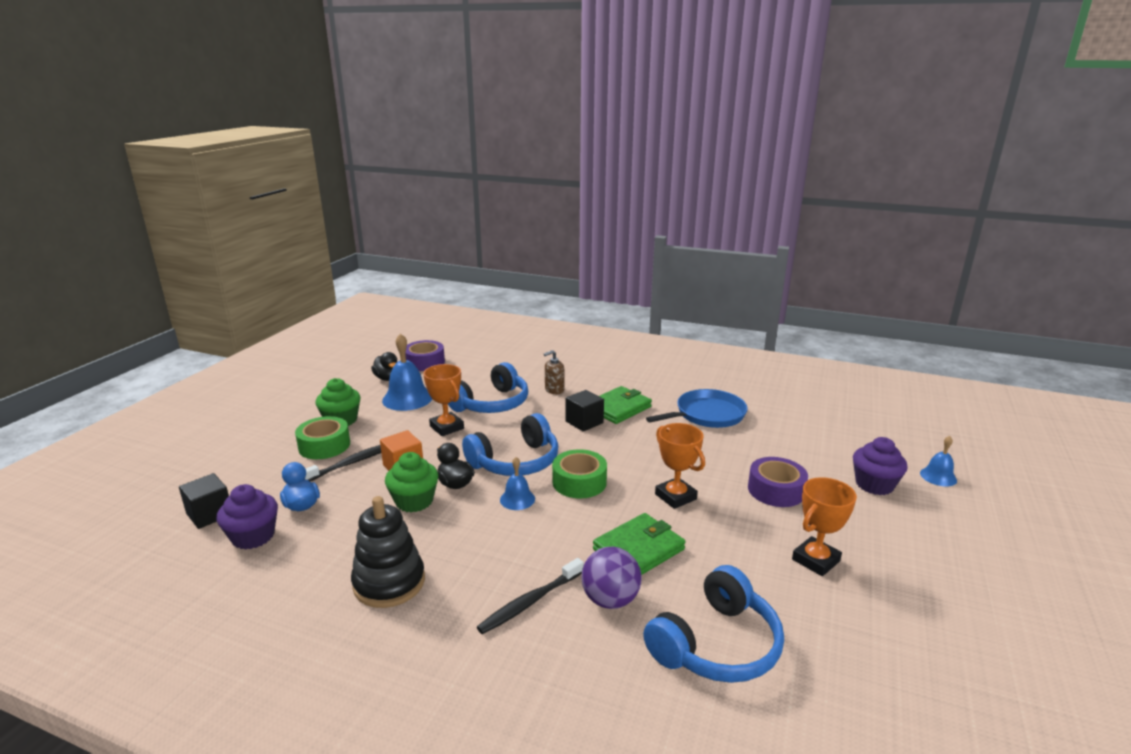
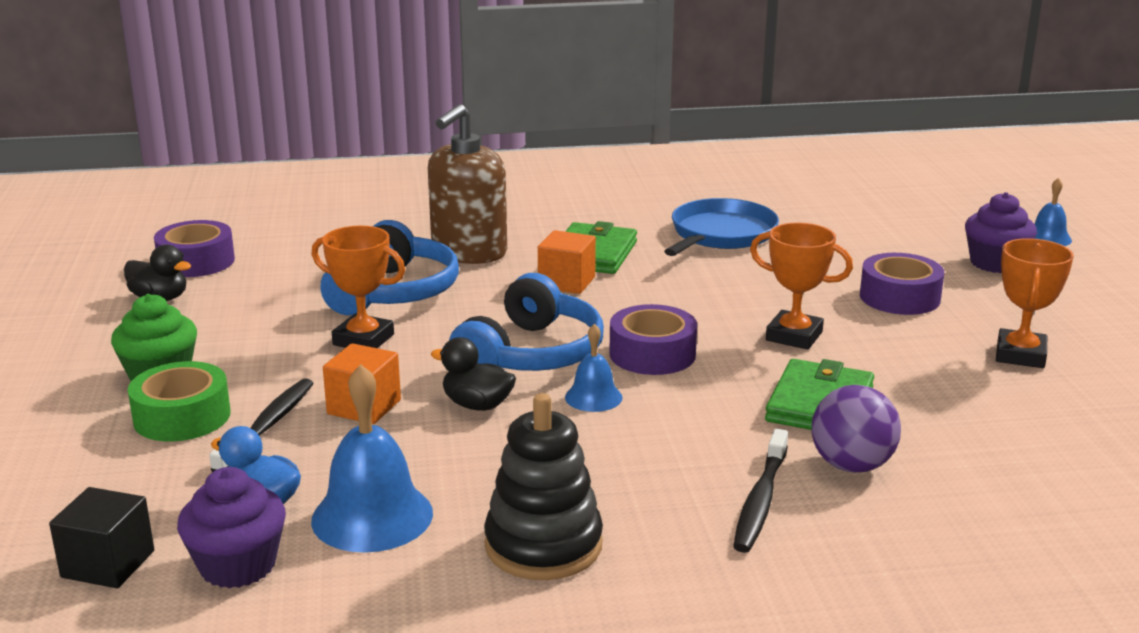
camera: 30 degrees left, 0 degrees up
(407, 398) = (239, 318): blue bell -> blue bell (372, 516)
(414, 501) = (444, 443): green cupcake -> none
(554, 390) = (469, 252): brown soap dispenser -> brown soap dispenser, size x2.05
(579, 482) = (652, 354): green tape -> purple tape
(584, 422) = (566, 282): black cube -> orange cube
(716, 644) = (1015, 467): blue headphones -> none

